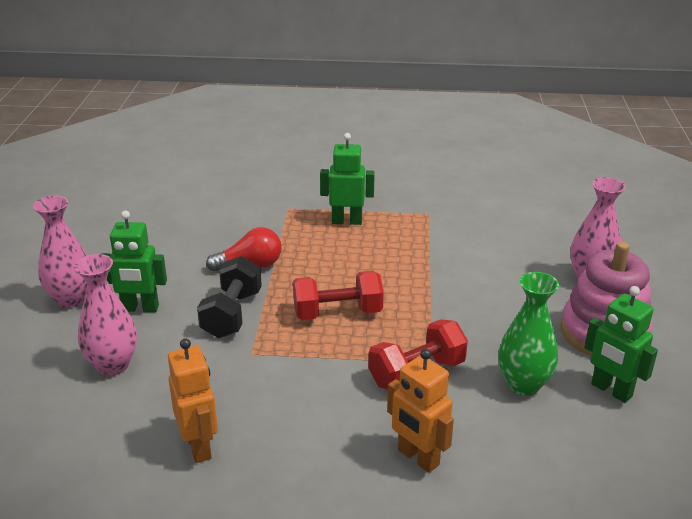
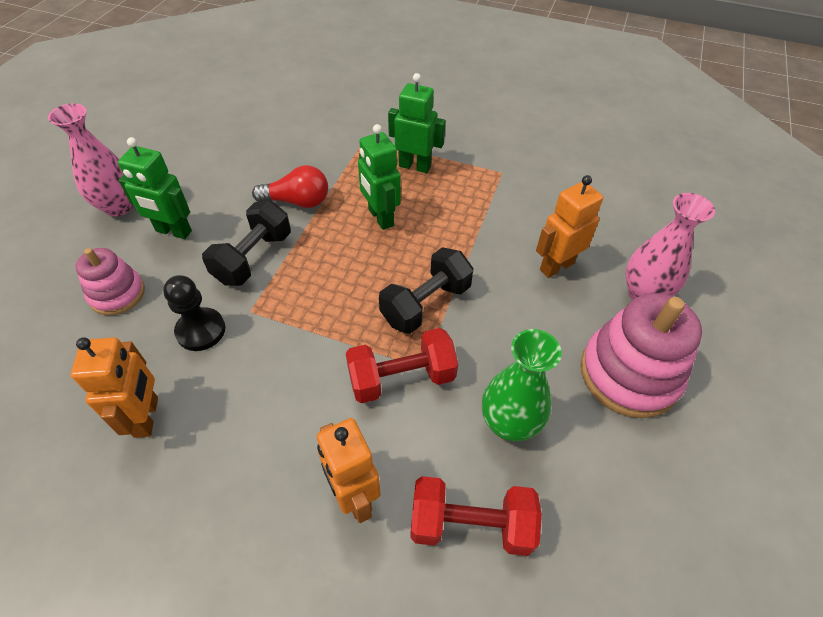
camera: 15 degrees right, 20 degrees up
(113, 365) = (117, 294): pink vase -> pink stacking toy
(213, 376) = (201, 330): none -> black pawn
(337, 313) = (355, 279): red dumbbell -> red dumbbell (470, 524)
(410, 318) = (425, 304): none -> black dumbbell
(509, 272) = (556, 266): none -> orange robot
(611, 390) = (605, 458): green robot -> green robot (380, 218)

